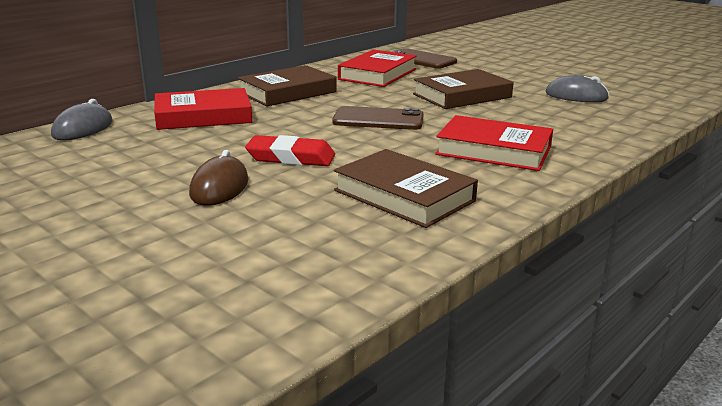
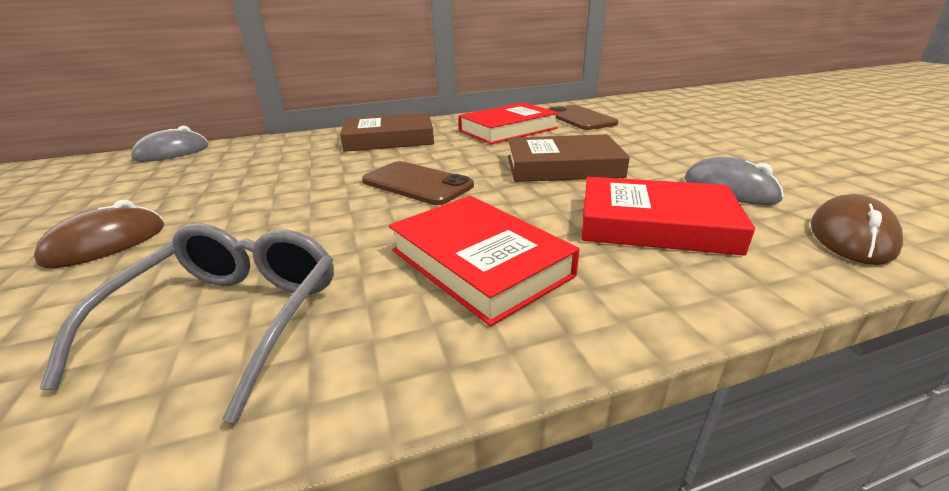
camera: 30 degrees right, 5 degrees up
(203, 116) = (274, 154): red book -> red book (654, 224)
(291, 157) = (243, 218): red eraser -> none
(404, 195) = (230, 319): brown book -> grey glasses
(651, 110) = (851, 236): none -> brown mouse

